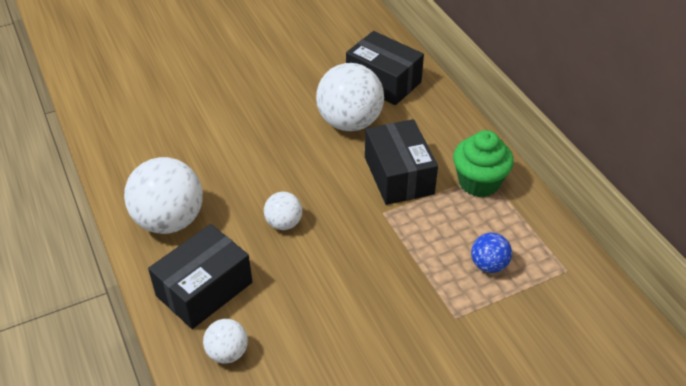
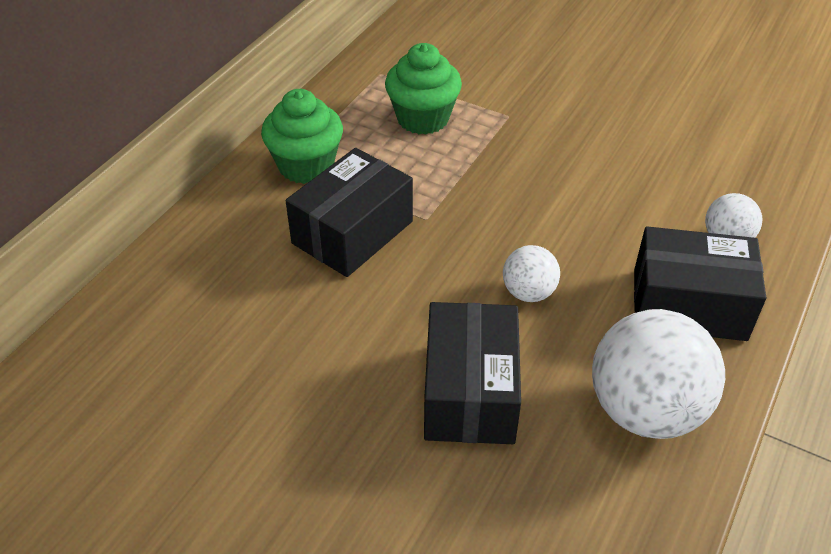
camera: 125 degrees left, 0 degrees up
(349, 122) = (286, 328): white ball -> none
(383, 81) = (160, 338): black box -> black box (470, 392)
(488, 265) = (423, 118): blue ball -> green cupcake

